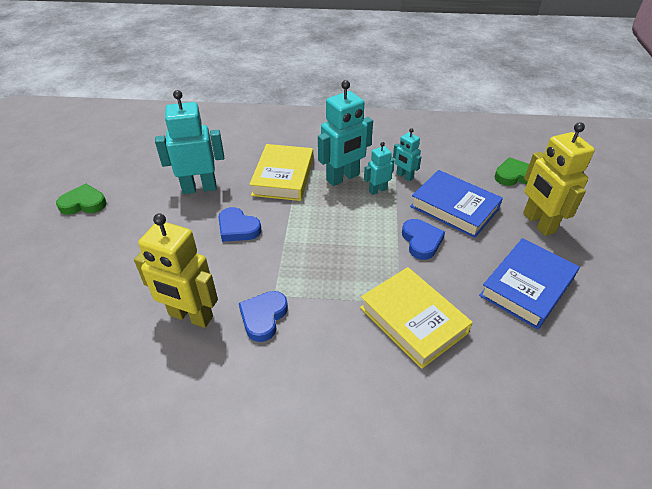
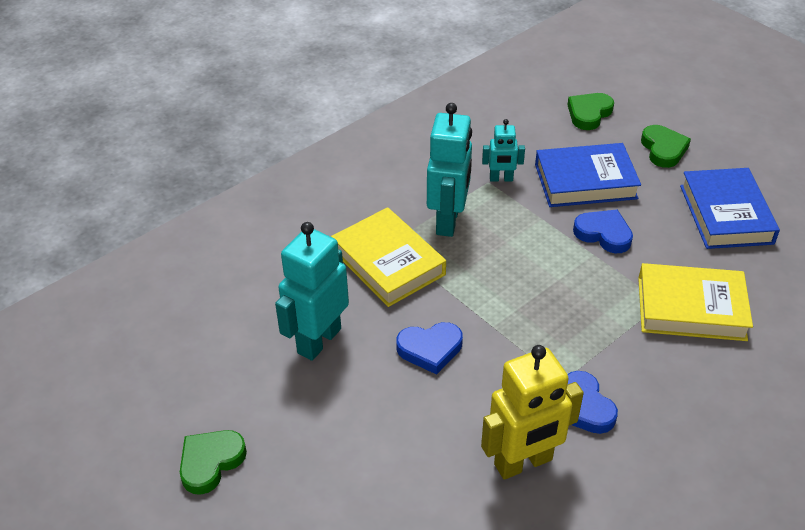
camera: 45 degrees left, 0 degrees up
(377, 190) = (498, 211): turquoise robot -> none
(538, 223) = (663, 149): yellow robot -> green heart

